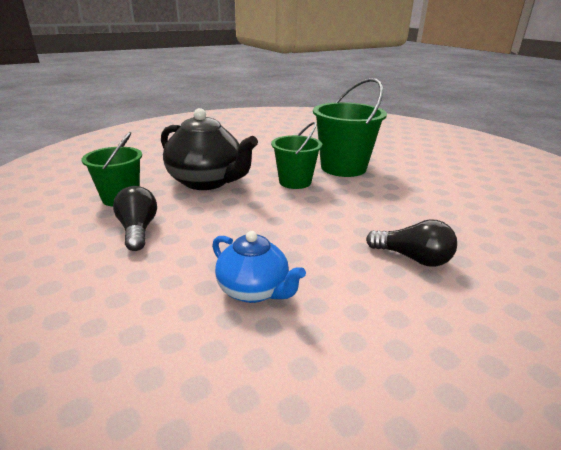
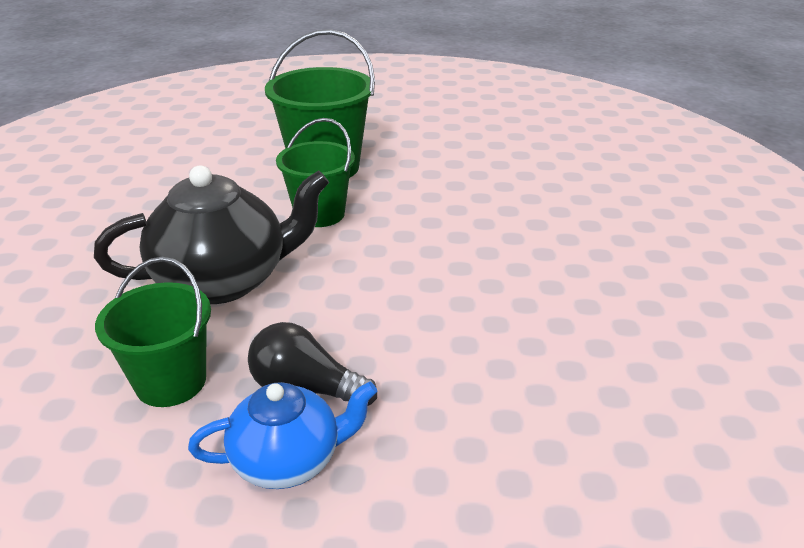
camera: 55 degrees left, 5 degrees up
(254, 290) = (535, 335): blue teapot -> blue teapot (288, 460)
(412, 258) = (557, 220): black light bulb -> none

